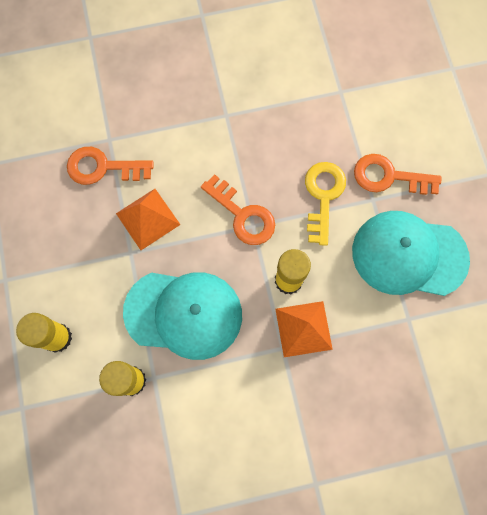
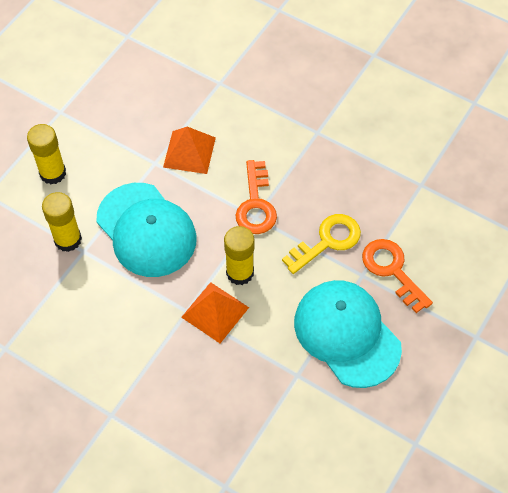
camera: 45 degrees right, 15 degrees down
(103, 167) = (196, 96): orange key -> none

